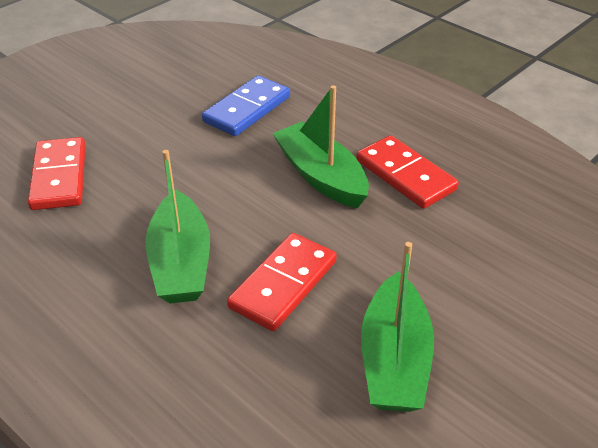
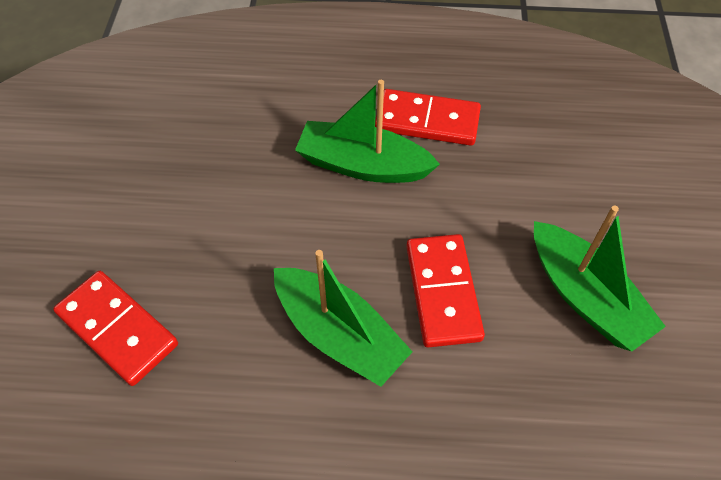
camera: 40 degrees left, 15 degrees up
(247, 109) = (223, 134): blue domino -> none

